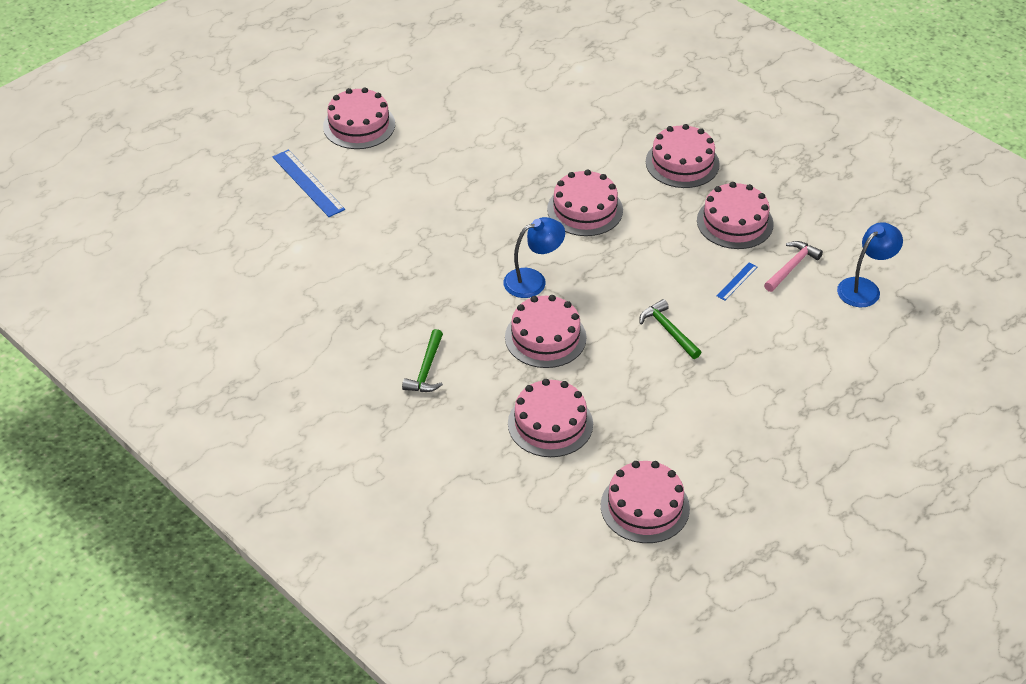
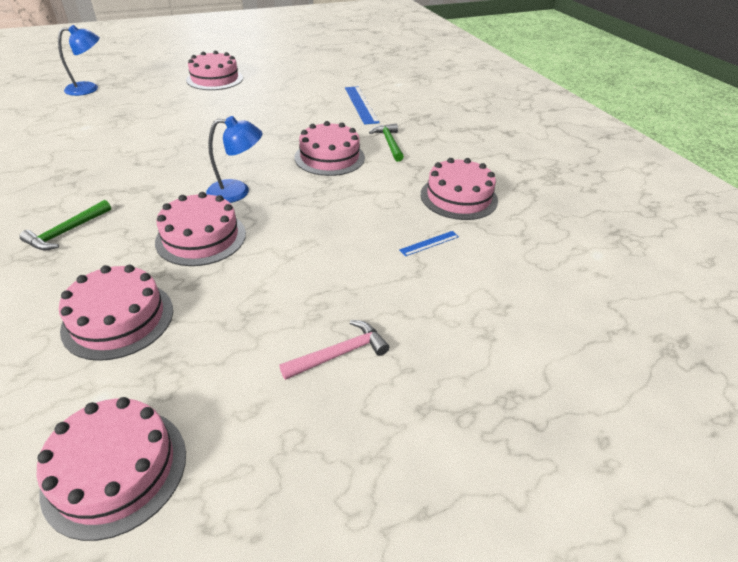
camera: 20 degrees right, 5 degrees down
(308, 183) = (143, 97): blue ruler -> blue ruler (361, 104)
(668, 331) = (325, 266): green hammer -> green hammer (389, 143)
(682, 163) = (438, 148): pink cake -> none
(791, 267) = (495, 246): pink hammer -> pink hammer (339, 353)
(864, 288) = (571, 287): blue lamp -> blue lamp (89, 89)

